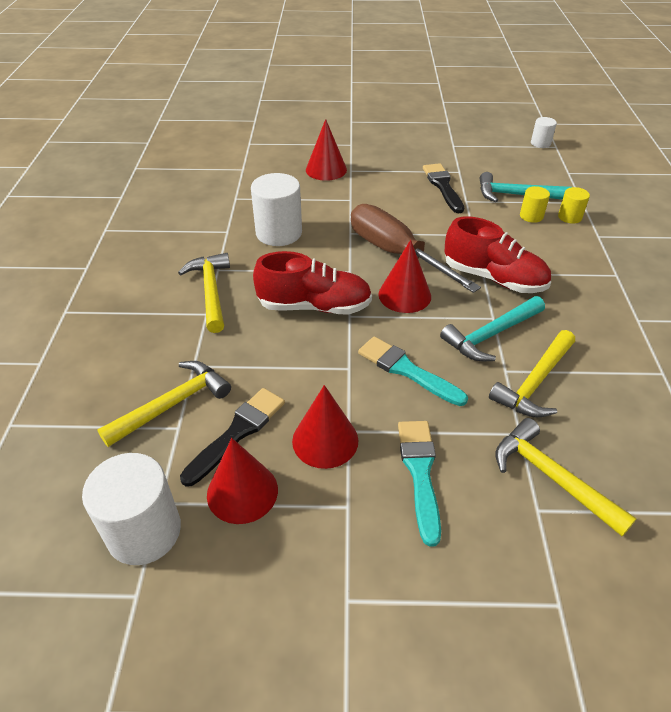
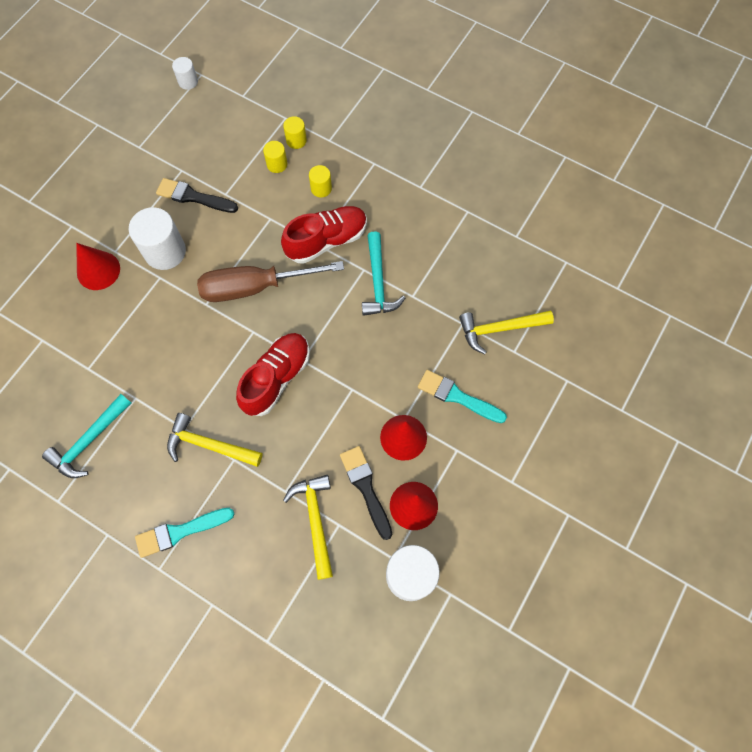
camera: 60 degrees left, 25 degrees up
(279, 233) = (167, 358): white cylinder -> white cylinder (165, 252)
(404, 295) = (305, 310): red cone -> none
(406, 370) = (376, 354): turquoise brush -> turquoise brush (180, 532)
(516, 195) = (244, 154): turquoise hammer -> turquoise hammer (89, 441)
(535, 382) = (432, 286): yellow hammer -> none
(543, 252) = (321, 188): none -> yellow cylinder

